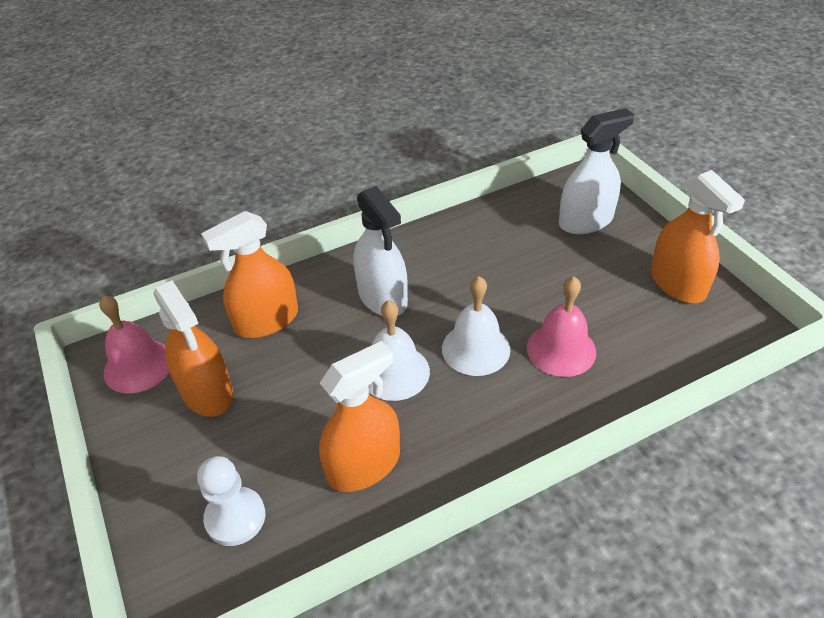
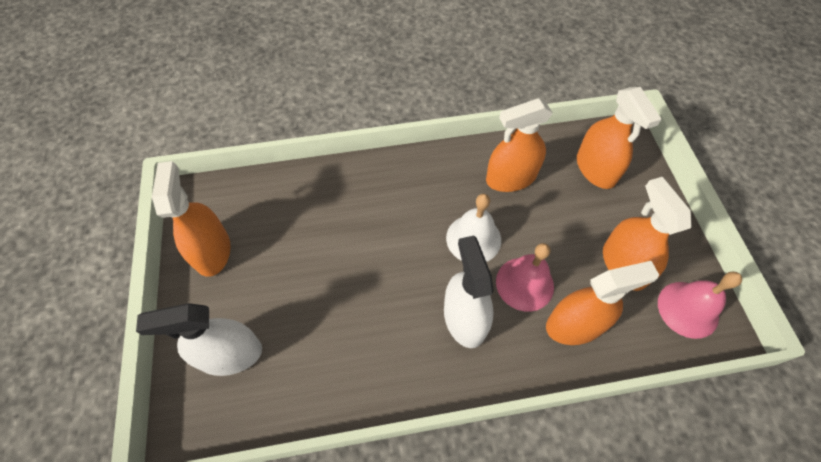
camera: 165 degrees left, 15 degrees up
(235, 517) = (595, 169): white pawn -> orange spray bottle
(476, 349) = (405, 240): white bell -> none
(561, 349) = (342, 220): pink bell -> pink bell (524, 283)

